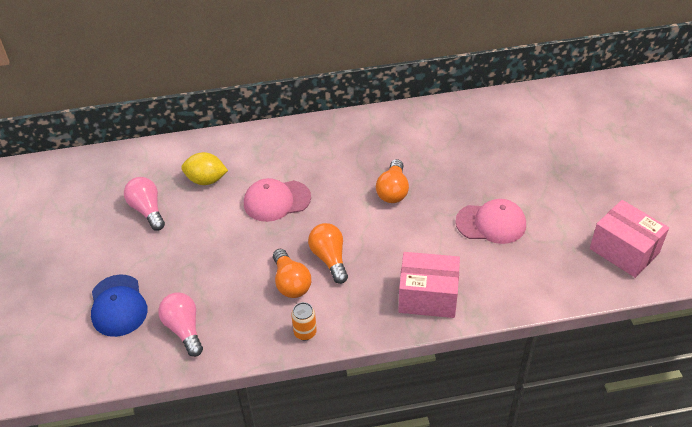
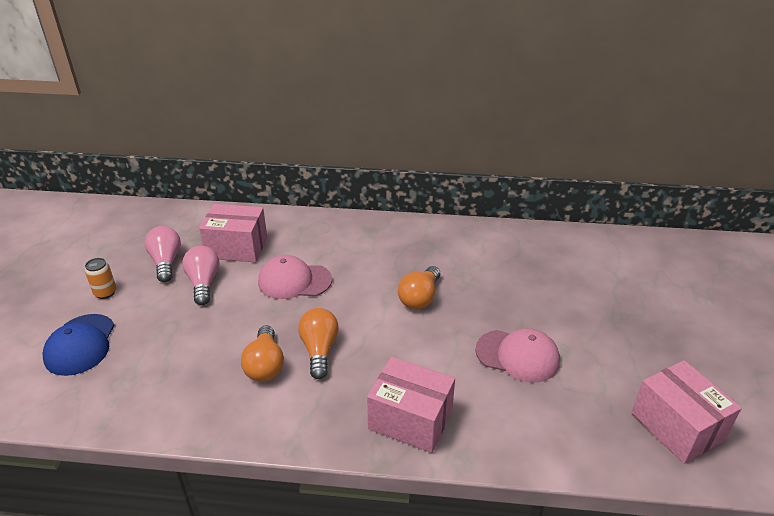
camera: 15 degrees right, 10 degrees down
(184, 329) = (128, 385): pink light bulb -> pink light bulb (203, 283)
(206, 180) = (237, 248): yellow lemon -> pink box
(305, 332) = (251, 423): orange can -> orange can (105, 293)

